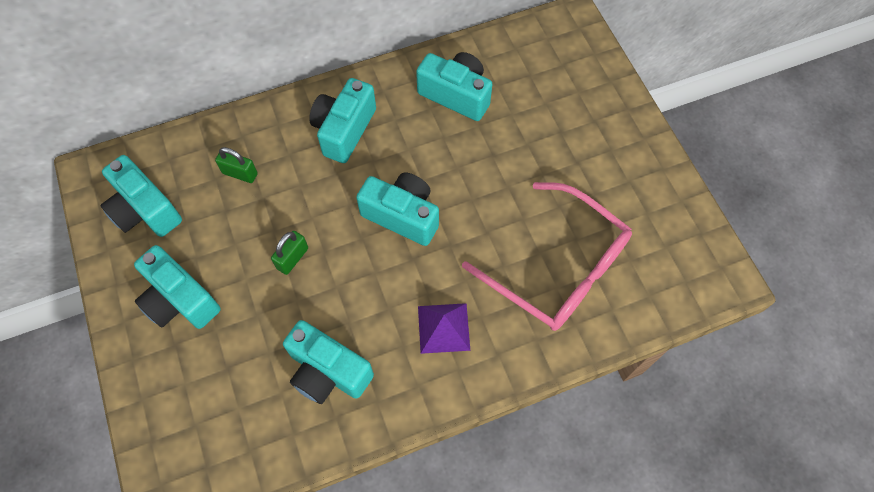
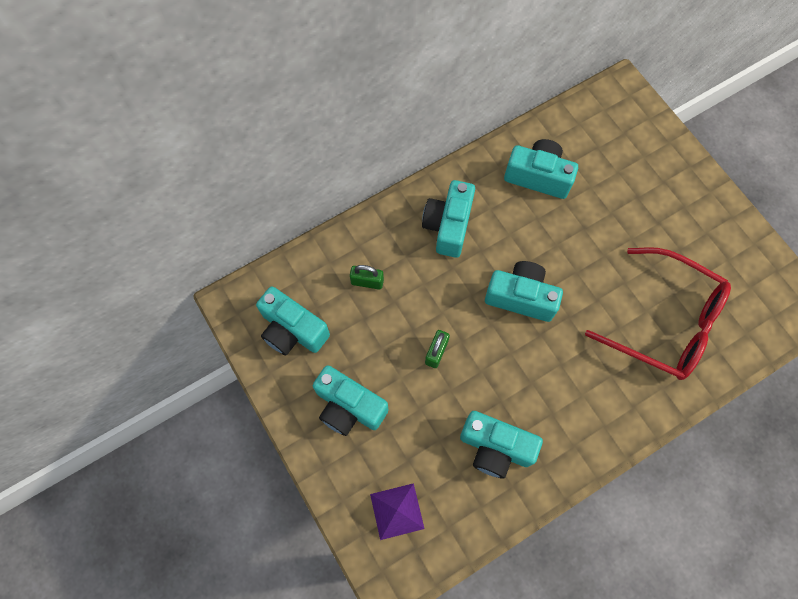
camera: 10 degrees left, 5 degrees up
(444, 328) = (582, 392): purple pyramid -> purple pyramid (397, 511)
(558, 268) = (665, 322): pink glasses -> red glasses

